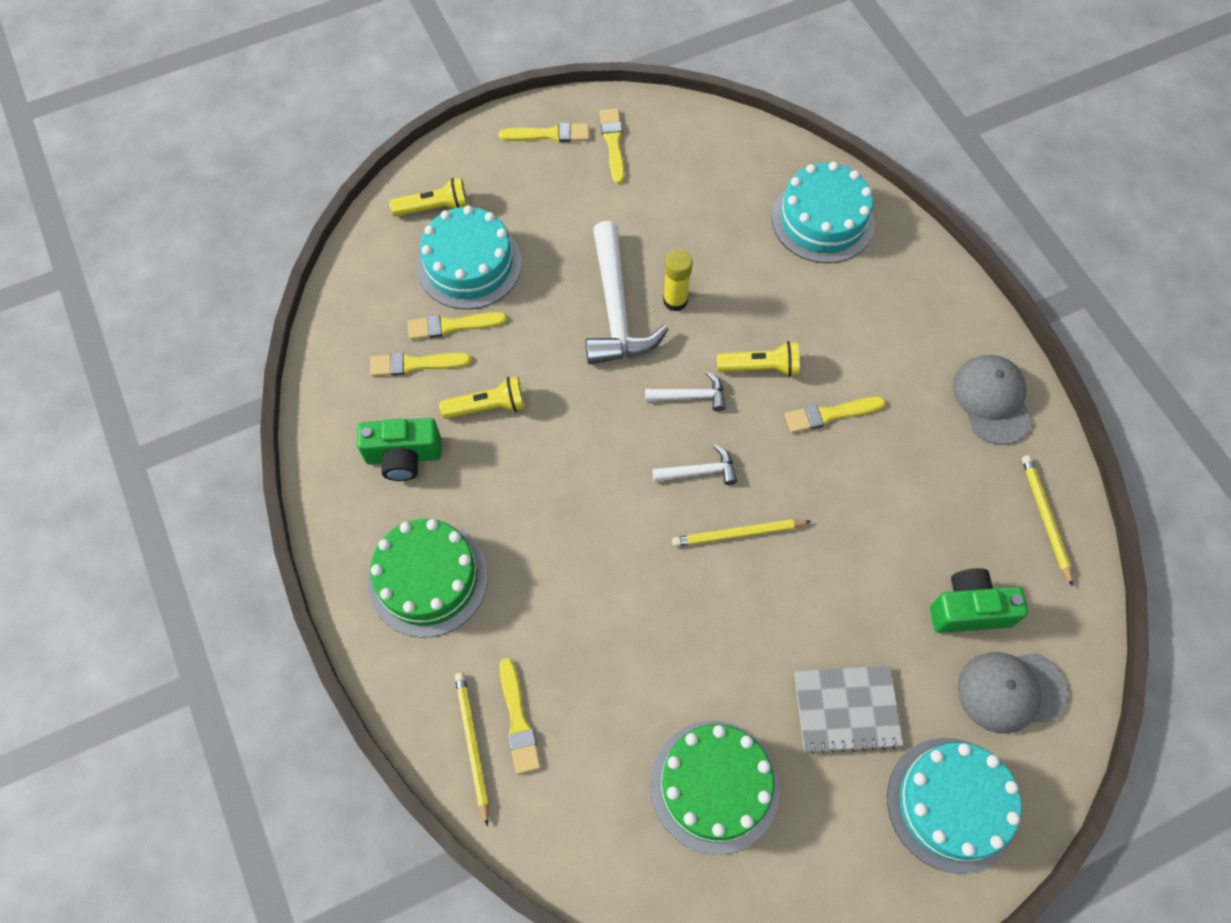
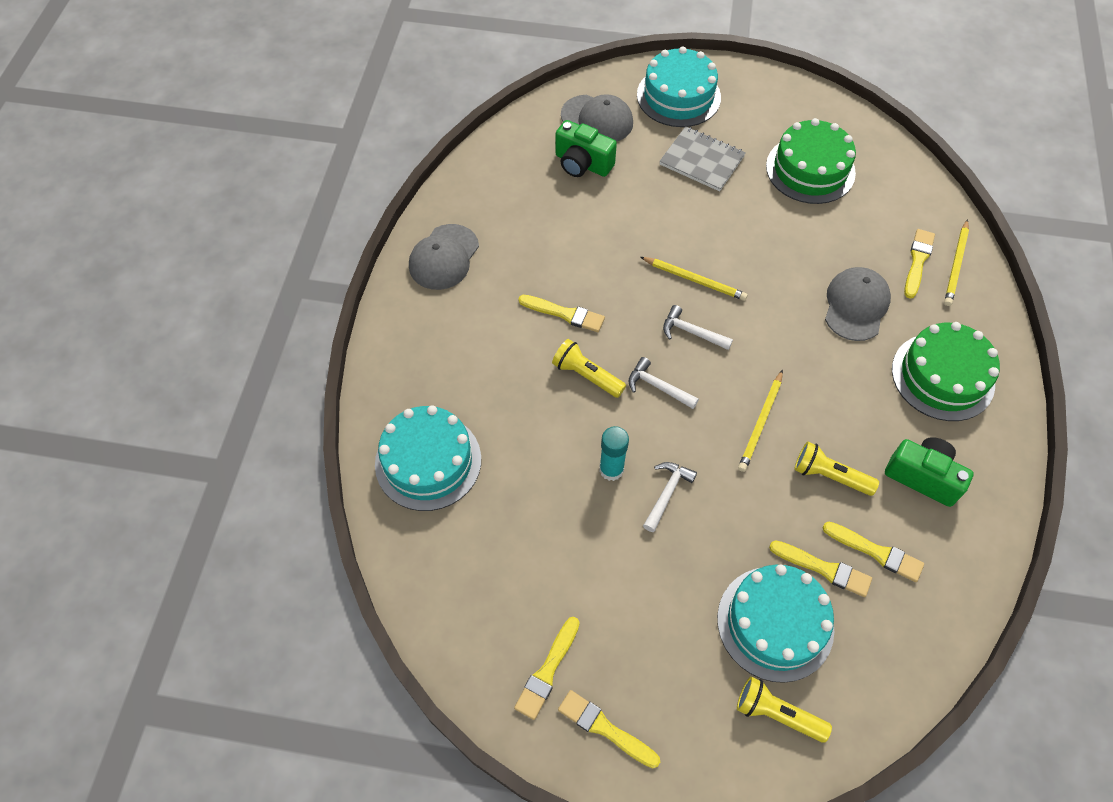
camera: 145 degrees left, 5 degrees down
(556, 611) = (856, 305): none -> grey cap
(616, 309) = (667, 493): white hammer -> white hammer, size x0.49
(675, 300) = (611, 469): yellow glue stick -> turquoise glue stick
(1045, 518) = (486, 179): yellow pencil -> yellow pencil (761, 423)

